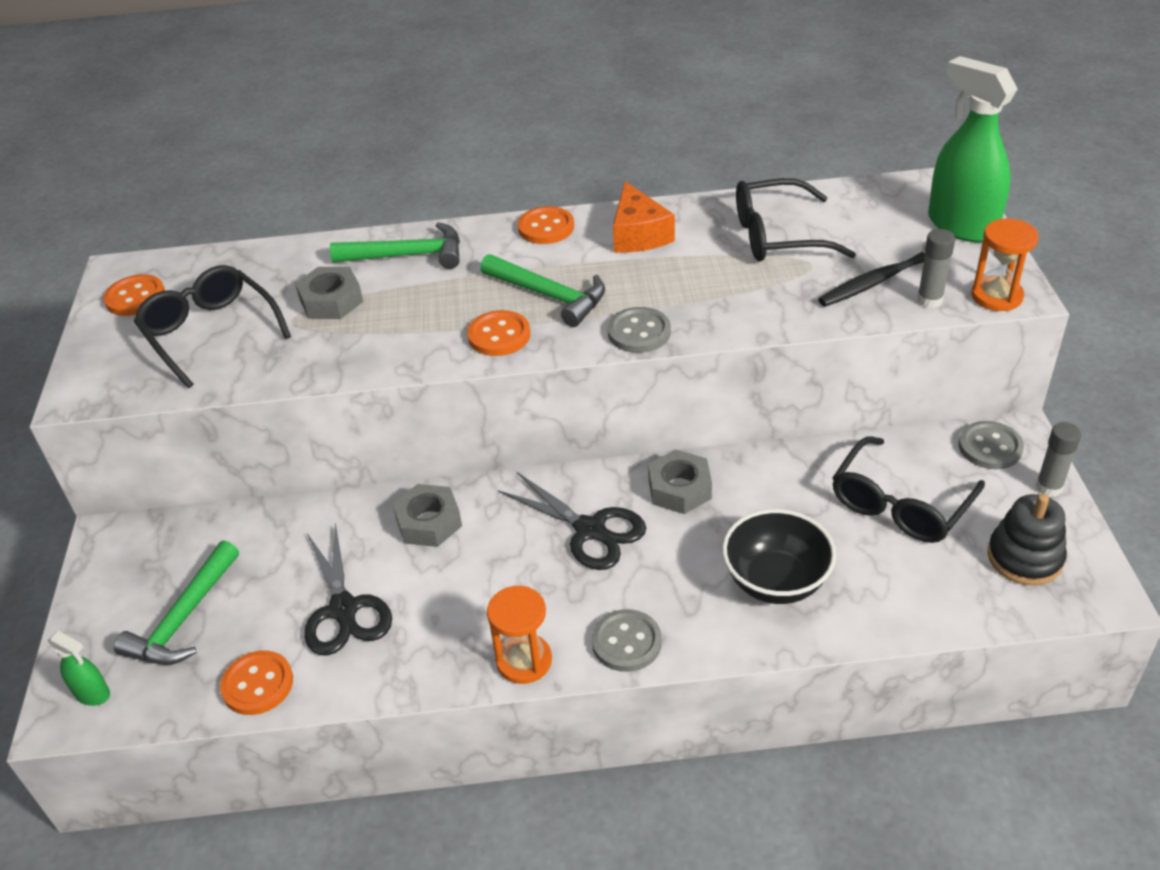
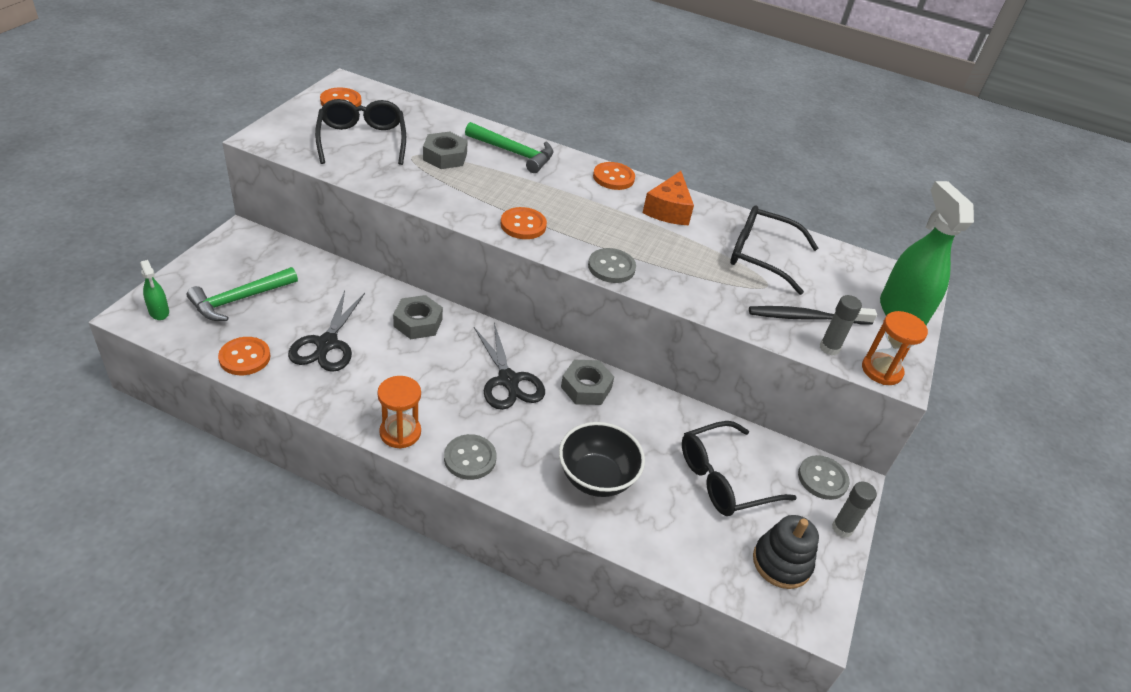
camera: 20 degrees right, 0 degrees up
(549, 296) = (576, 218): green hammer -> none

